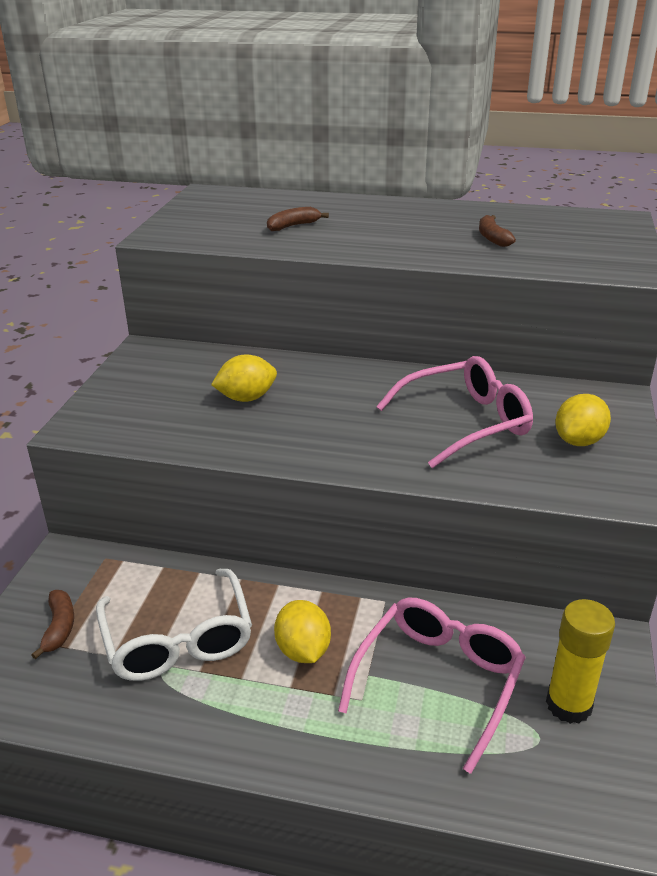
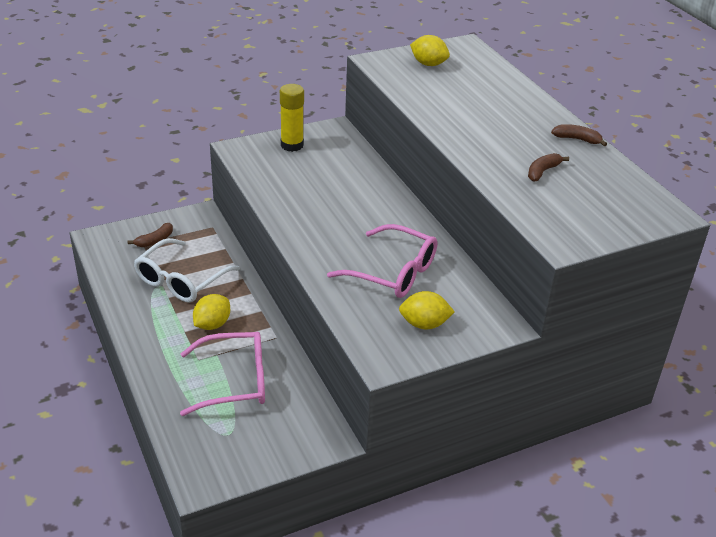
camera: 50 degrees right, 5 degrees up
(246, 398) = (326, 185): yellow lemon -> yellow lemon (428, 64)
(293, 226) = (454, 95): brown banana -> brown banana (577, 139)
(568, 704) = (262, 437): yellow glue stick -> yellow glue stick (292, 145)

